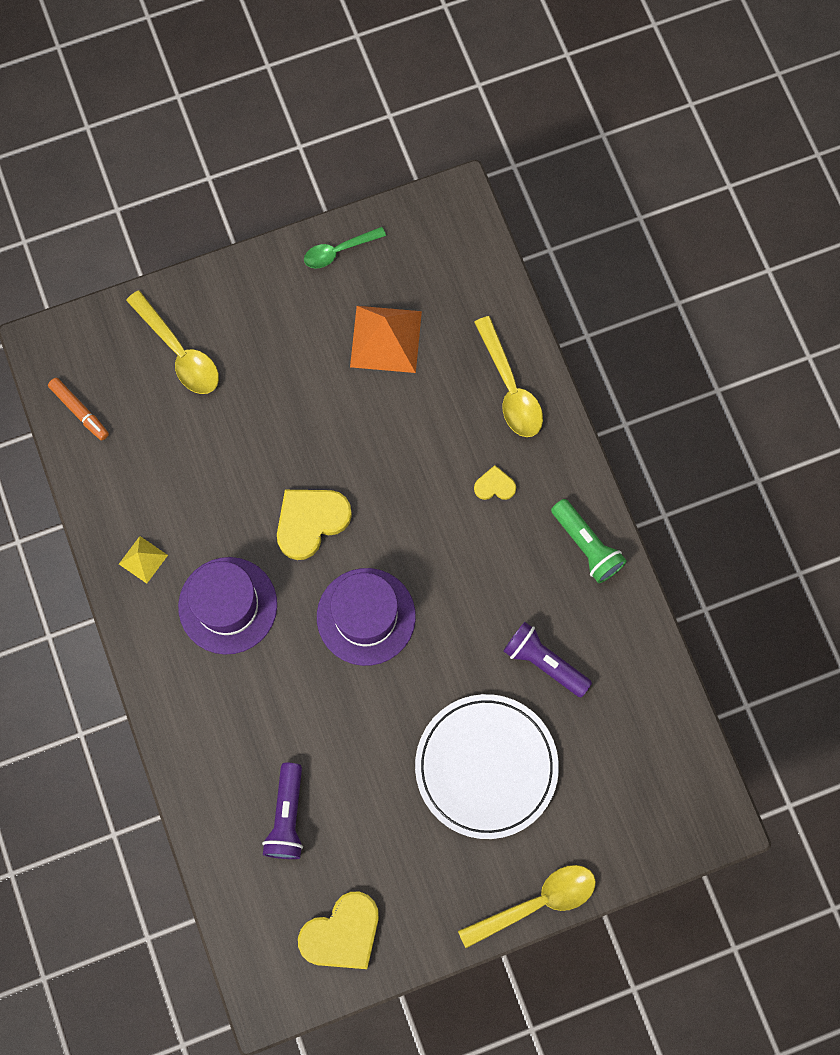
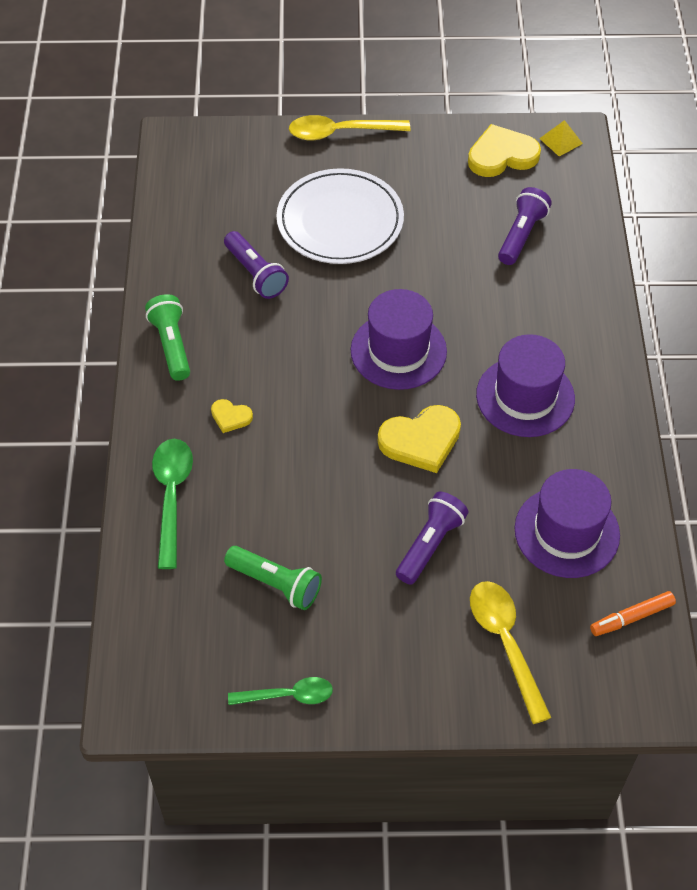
camera: 160 degrees left, 20 degrees down
(79, 411) = (632, 617): orange marker -> orange marker turned 90 degrees counterclockwise
(143, 559) = (597, 458): yellow pyramid -> yellow pyramid (560, 141)
(153, 473) = (566, 532): none -> purple hat
(269, 420) = (430, 544): none -> purple flashlight
(386, 339) = (276, 584): orange pyramid -> green flashlight
(510, 387) = (171, 497): yellow spoon -> green spoon

